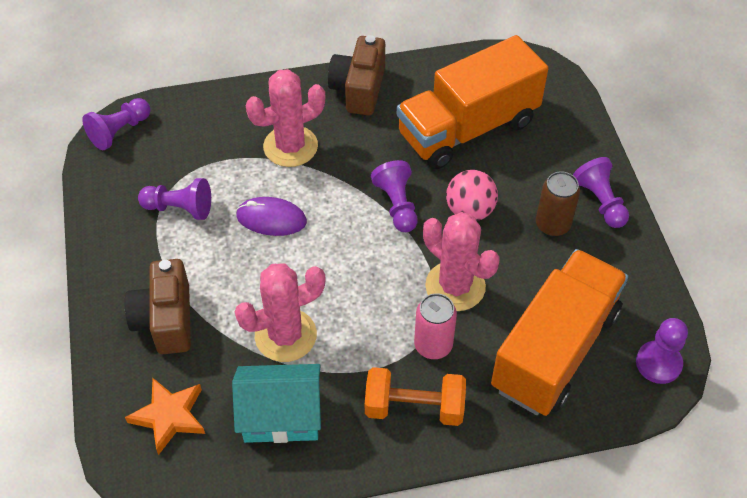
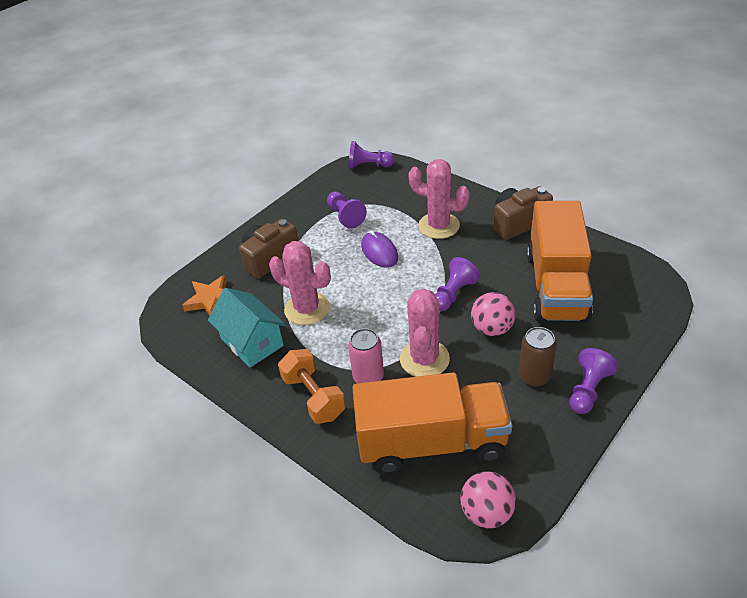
camera: 55 degrees right, 10 degrees down
(467, 128) = (556, 286): orange truck -> orange truck turned 105 degrees counterclockwise
(658, 363) = (486, 512): purple pawn -> pink ball

